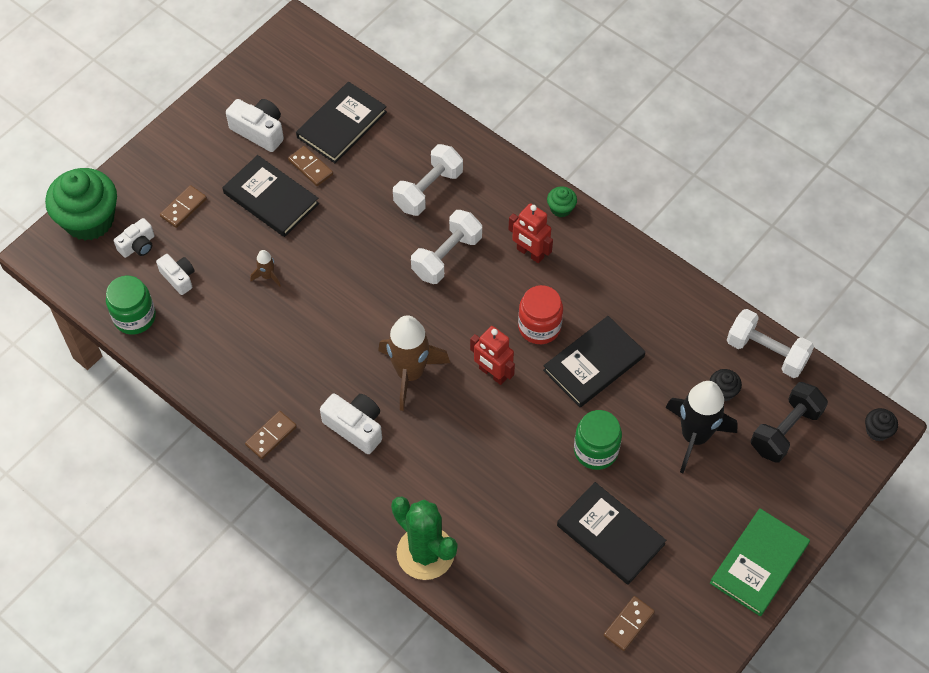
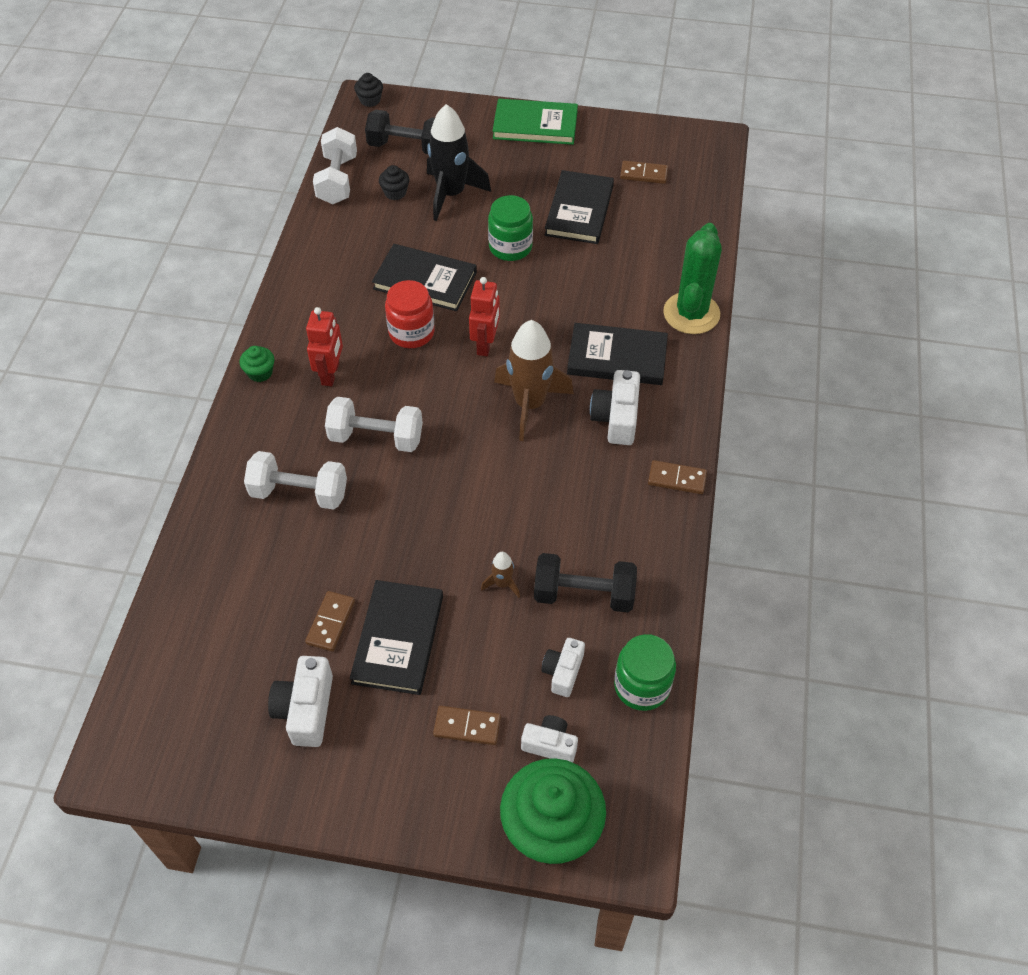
camera: 120 degrees left, 5 degrees down
(223, 320) = (584, 594): none -> black dumbbell
(342, 125) = (249, 623): black book -> black book (617, 357)

